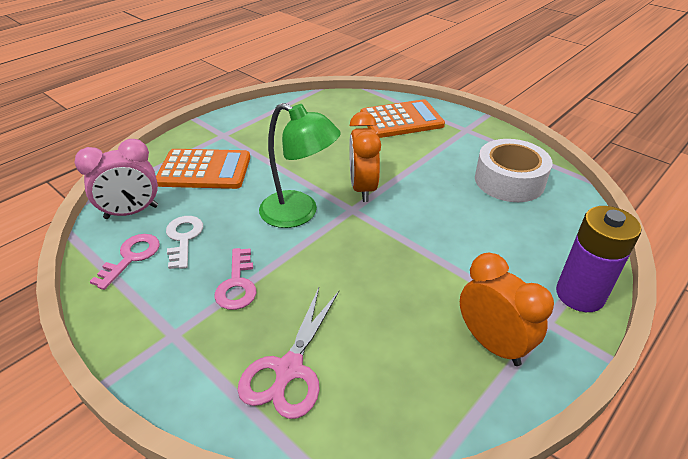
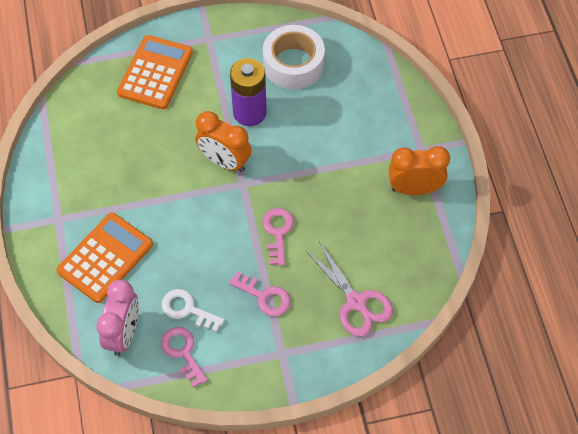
camera: 55 degrees left, 20 degrees up
(299, 213) = (220, 220): green lamp -> none
(322, 257) = (277, 232): none -> pink key
(579, 295) = (416, 116): purple battery -> purple battery (249, 112)

